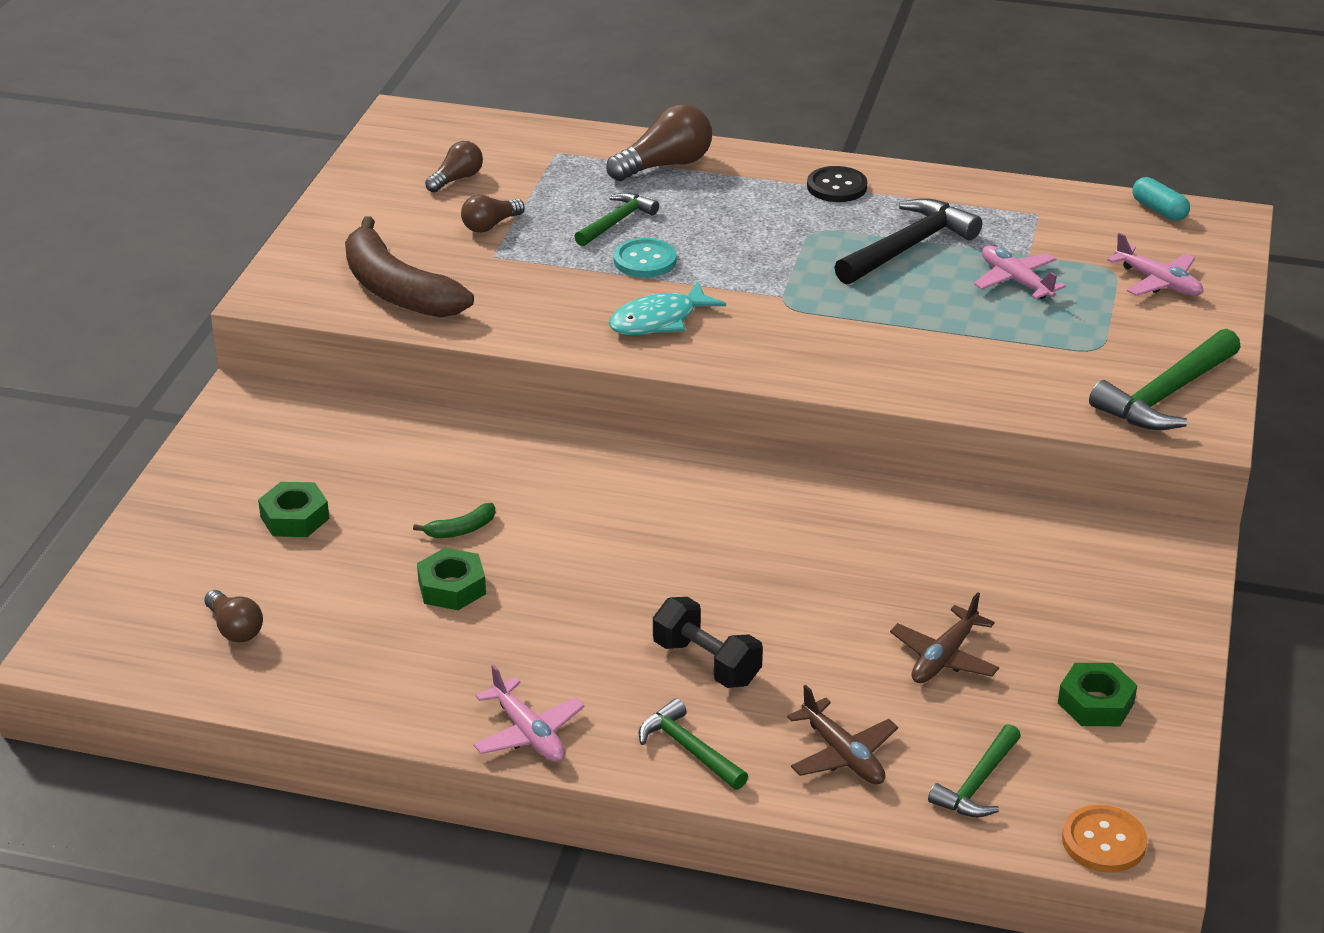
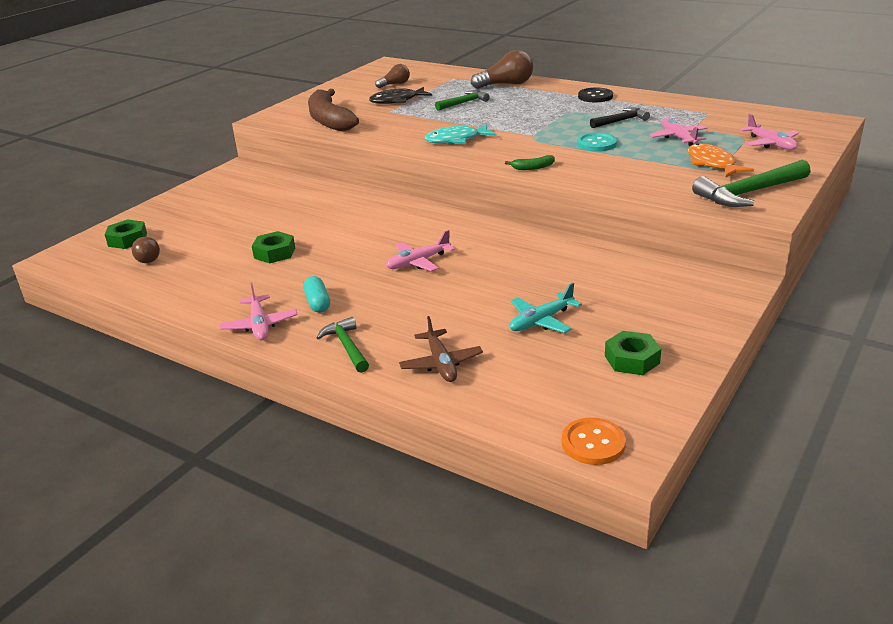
camera: 20 degrees right, 5 degrees down
(295, 518) = (220, 215): green nut -> green nut (127, 239)
(461, 530) = (300, 229): green banana -> green banana (532, 167)
(490, 225) = (397, 101): brown light bulb -> black fish
(645, 260) = (467, 117): turquoise button -> turquoise button (596, 144)
(701, 573) = (418, 262): none -> pink plane
(706, 663) = (390, 305): black dumbbell -> none
(908, 247) = (621, 121): black hammer -> black hammer, size x0.60
(944, 657) = (541, 321): brown plane -> turquoise plane
(977, 783) = (521, 393): green hammer -> none
(1090, 336) = (712, 164): none -> orange fish
(1159, 210) = (787, 115): turquoise capsule -> turquoise capsule (317, 303)

